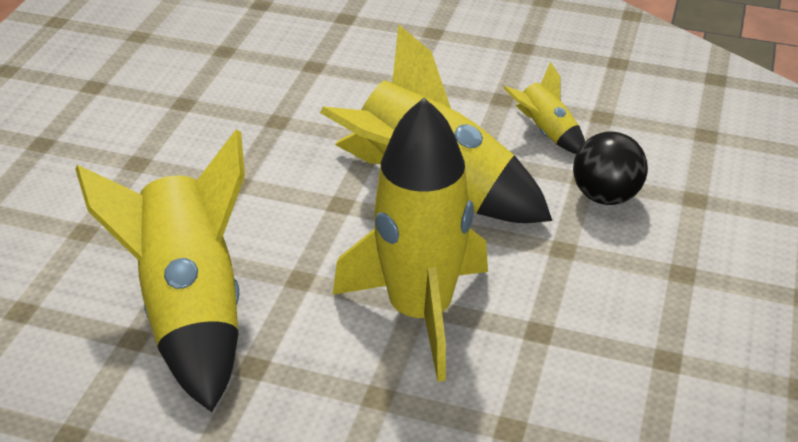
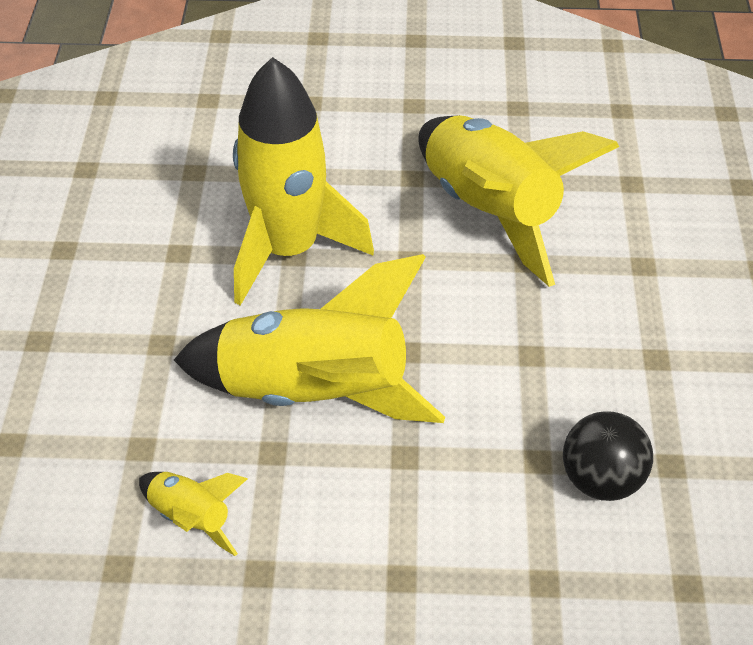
camera: 165 degrees right, 10 degrees up
(605, 196) = (115, 425): black ball -> black ball (601, 479)

